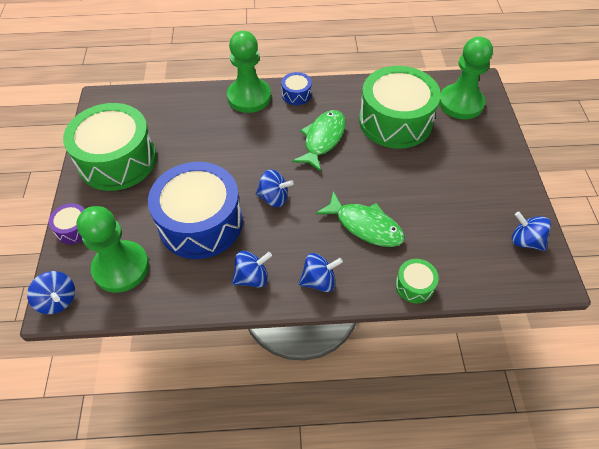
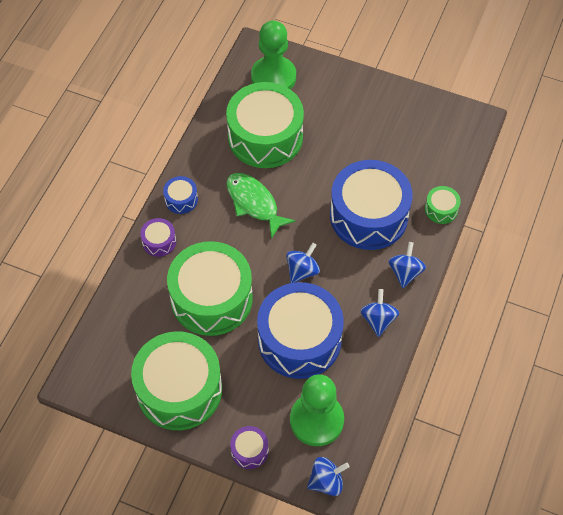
camera: 65 degrees left, 5 degrees up
(213, 148) = (211, 298): none -> green drum
(249, 97) = (159, 242): green pawn -> purple drum
(365, 226) = (368, 216): green fish -> blue drum
(525, 241) = (438, 116): blue spinning top -> none

